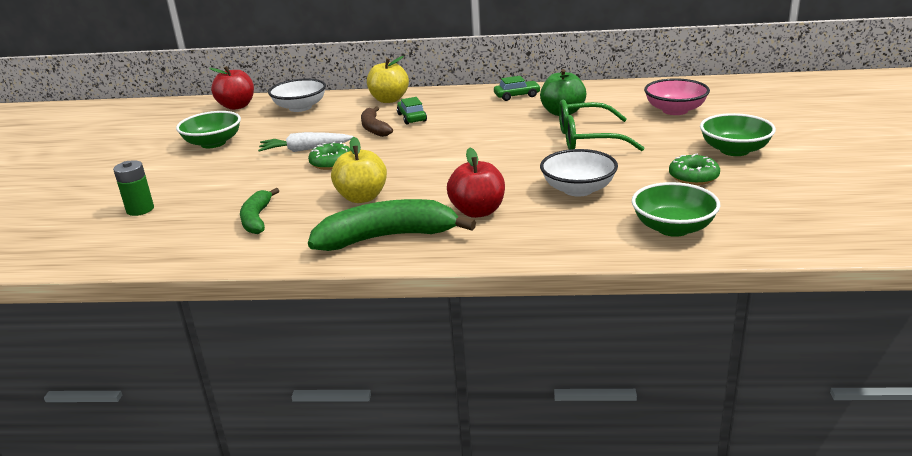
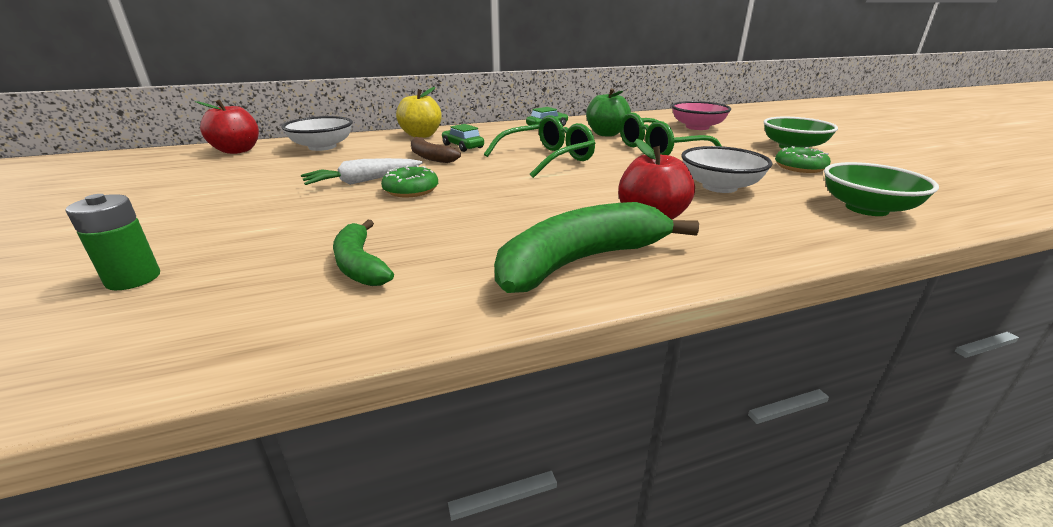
camera: 25 degrees left, 0 degrees up
(213, 143) = (225, 185): green bowl -> none
(362, 197) = (491, 220): yellow apple -> none
(469, 140) = (547, 158): none -> green glasses

